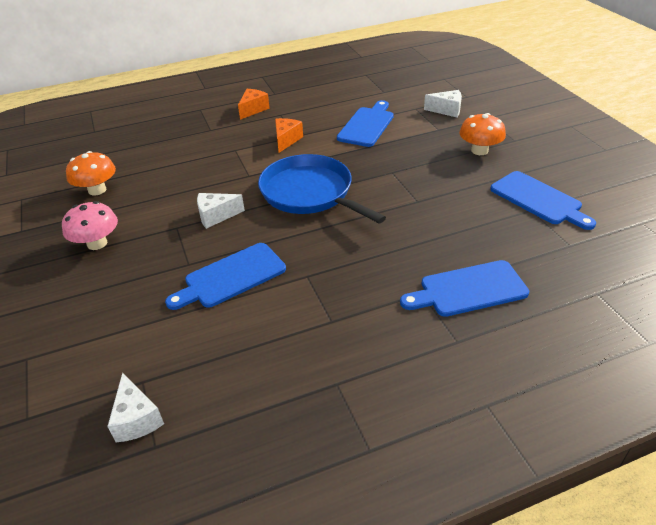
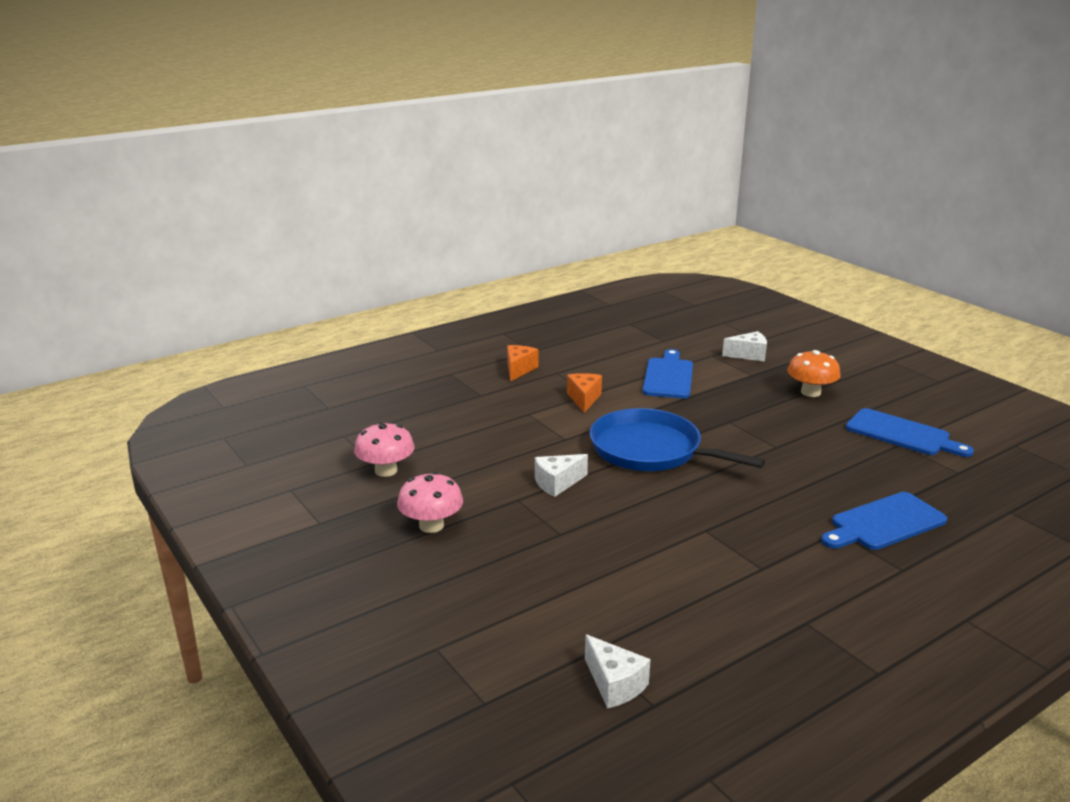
camera: 15 degrees left, 15 degrees down
(97, 190) = (386, 471): orange mushroom -> pink mushroom
(231, 277) = (620, 541): blue cutting board -> none

